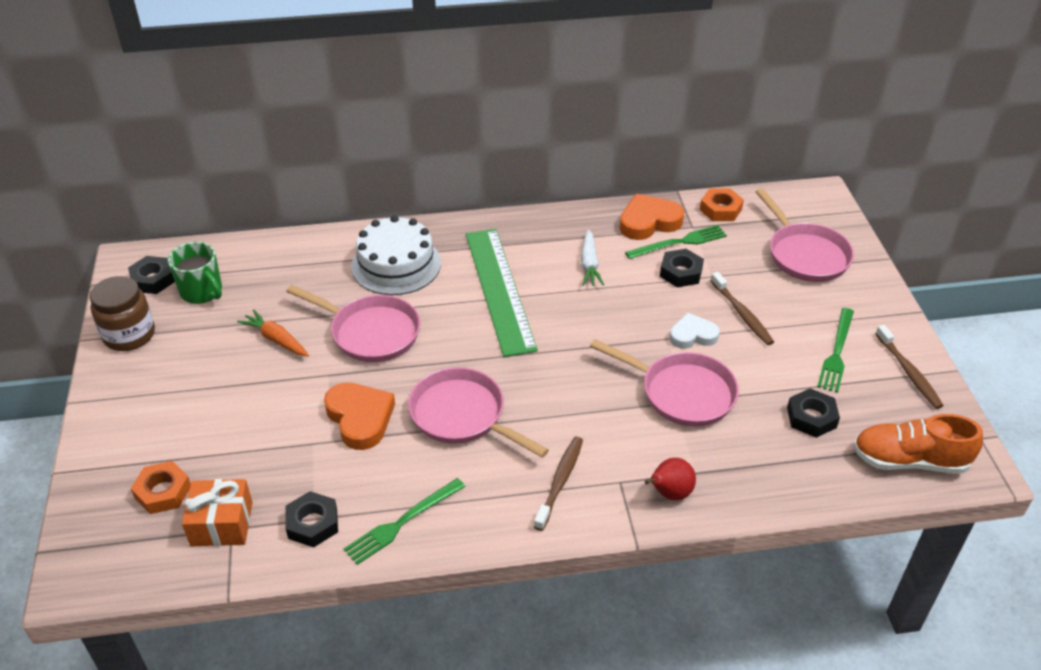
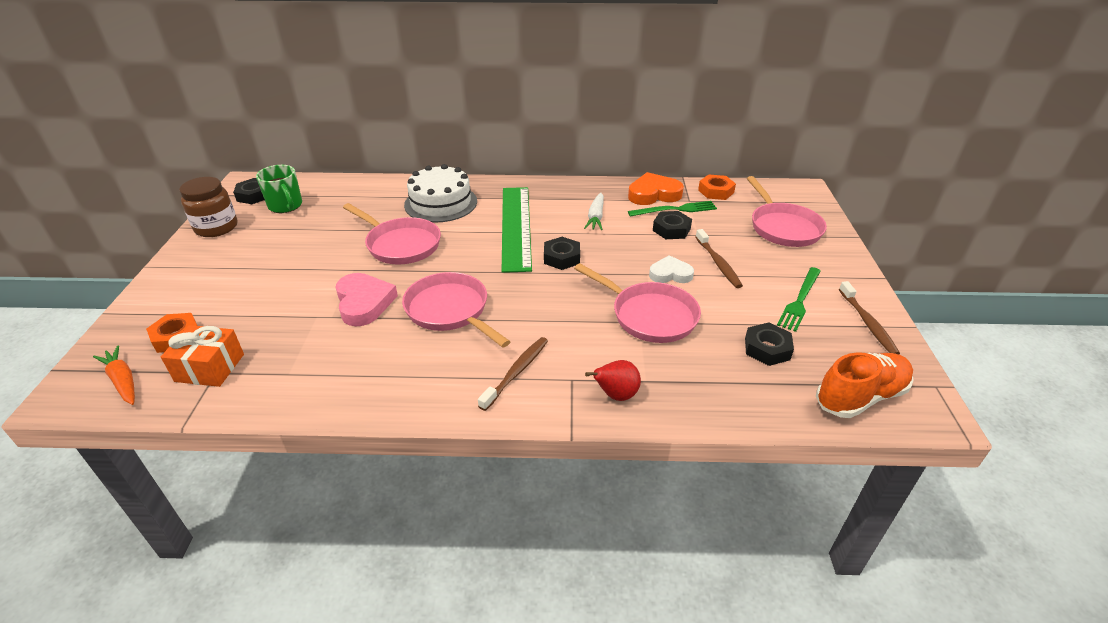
camera: 10 degrees right, 5 degrees down
(276, 339) = (324, 242): orange carrot -> orange carrot (123, 381)
(312, 523) = (285, 377): black nut -> black nut (561, 257)
(360, 418) = (364, 303): orange heart -> pink heart
(402, 522) = (362, 387): green fork -> none
(909, 460) = (860, 397): orange shoe -> orange shoe turned 135 degrees clockwise

